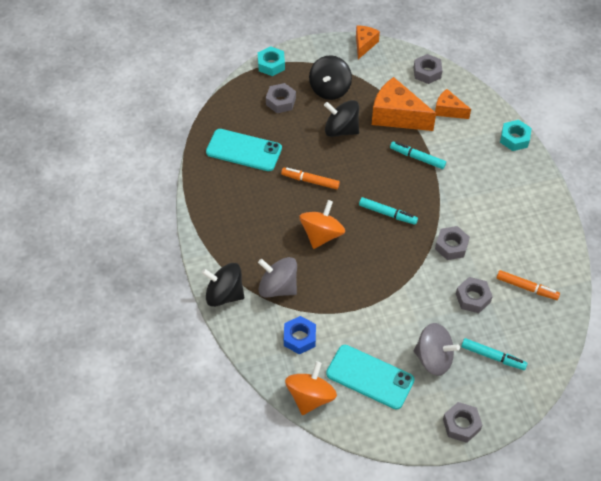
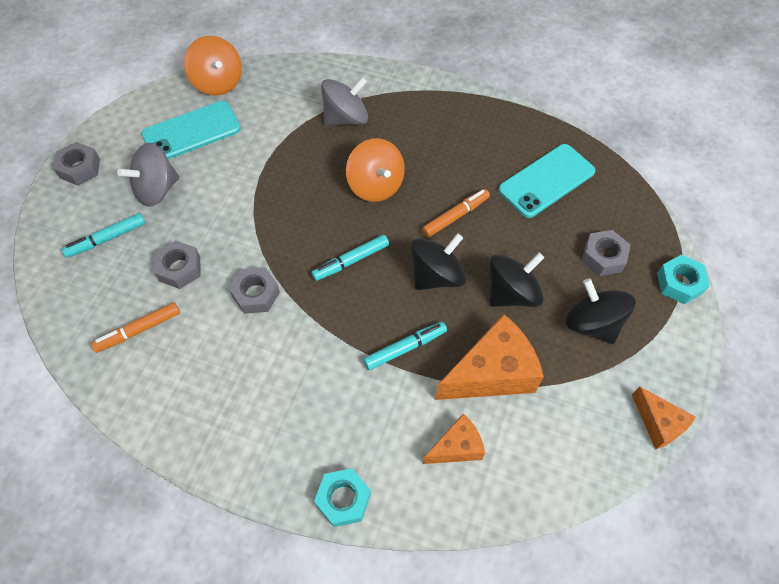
camera: 125 degrees right, 5 degrees up
(224, 294) = (373, 78): black spinning top -> black spinning top (436, 276)
(299, 338) = (279, 105): blue nut -> none
(427, 72) = (549, 473): grey nut -> none

